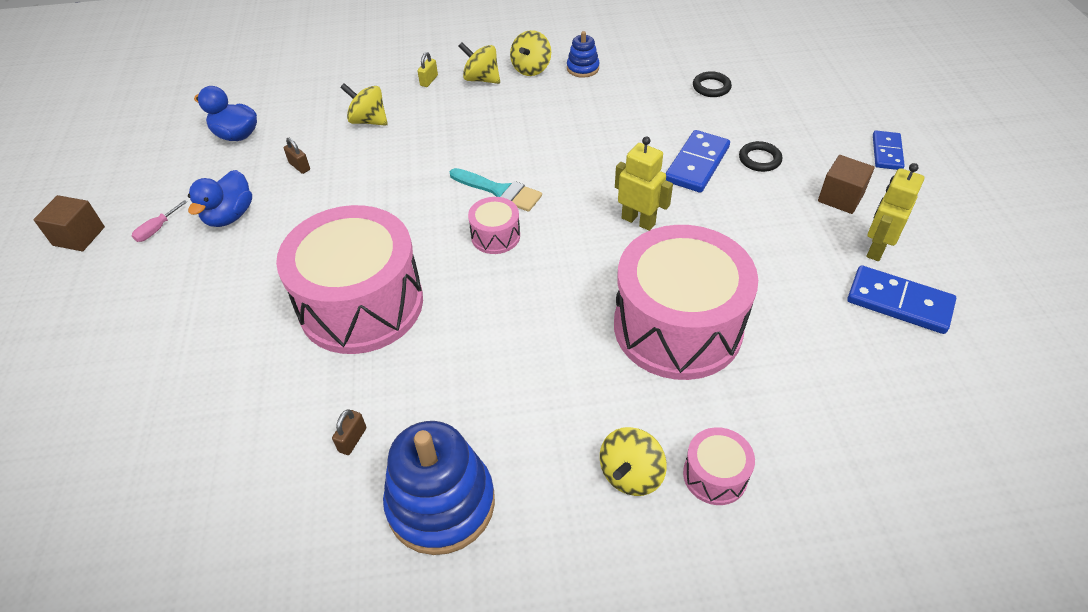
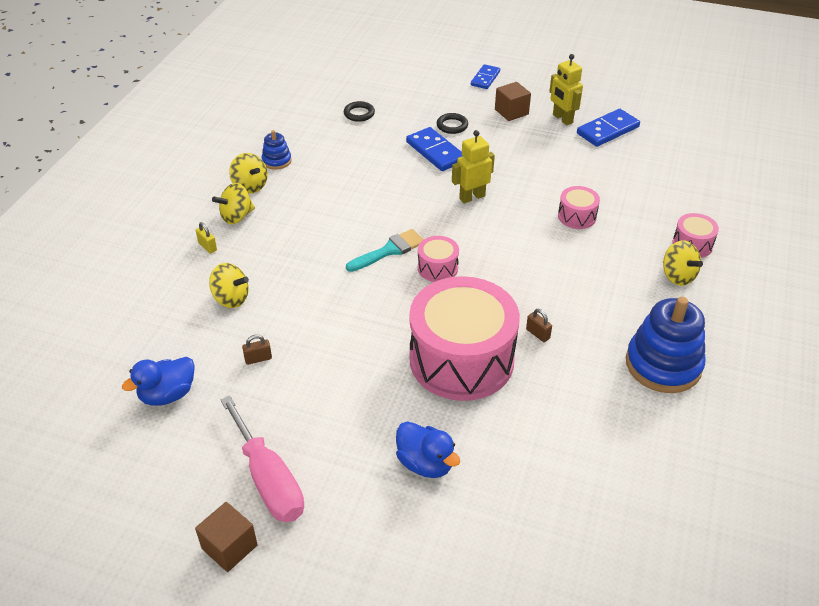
camera: 65 degrees left, 5 degrees down
(157, 229) = (268, 480): pink screwdriver -> pink screwdriver, size x2.47
(230, 216) = (291, 421): blue duck -> blue duck (425, 463)
(352, 440) = (591, 396): brown padlock -> brown padlock (537, 334)
(368, 121) = (231, 299): yellow spinning top -> yellow spinning top turned 120 degrees counterclockwise
(677, 327) = (577, 216): pink drum -> pink drum, size x0.43
(887, 152) = (485, 78): blue domino -> blue domino turned 75 degrees clockwise

